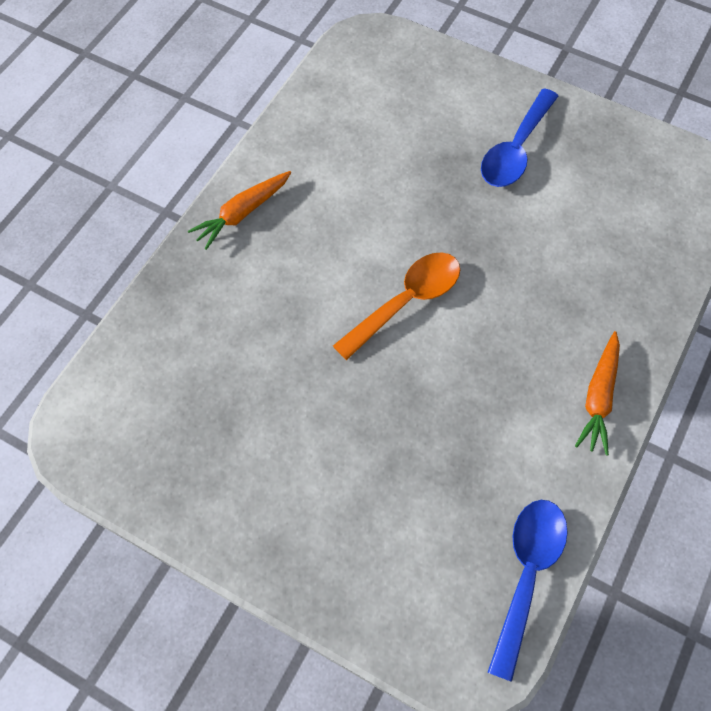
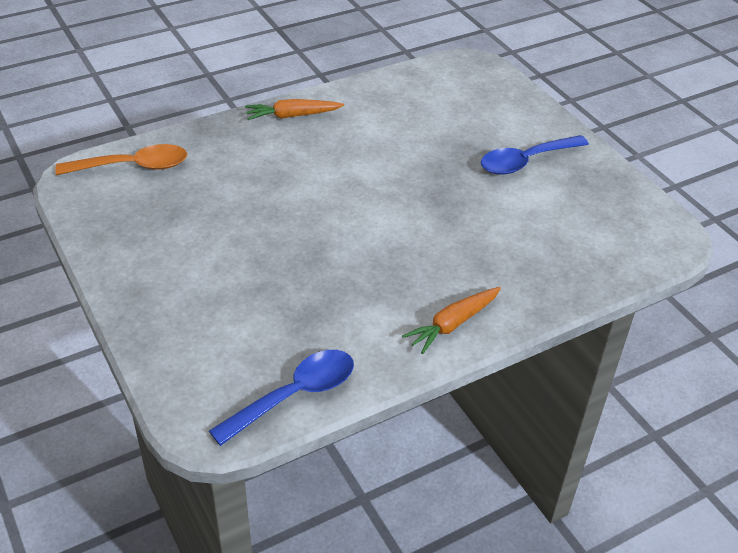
camera: 30 degrees right, 20 degrees down
(406, 301) = (359, 207): orange spoon -> orange spoon (133, 166)

